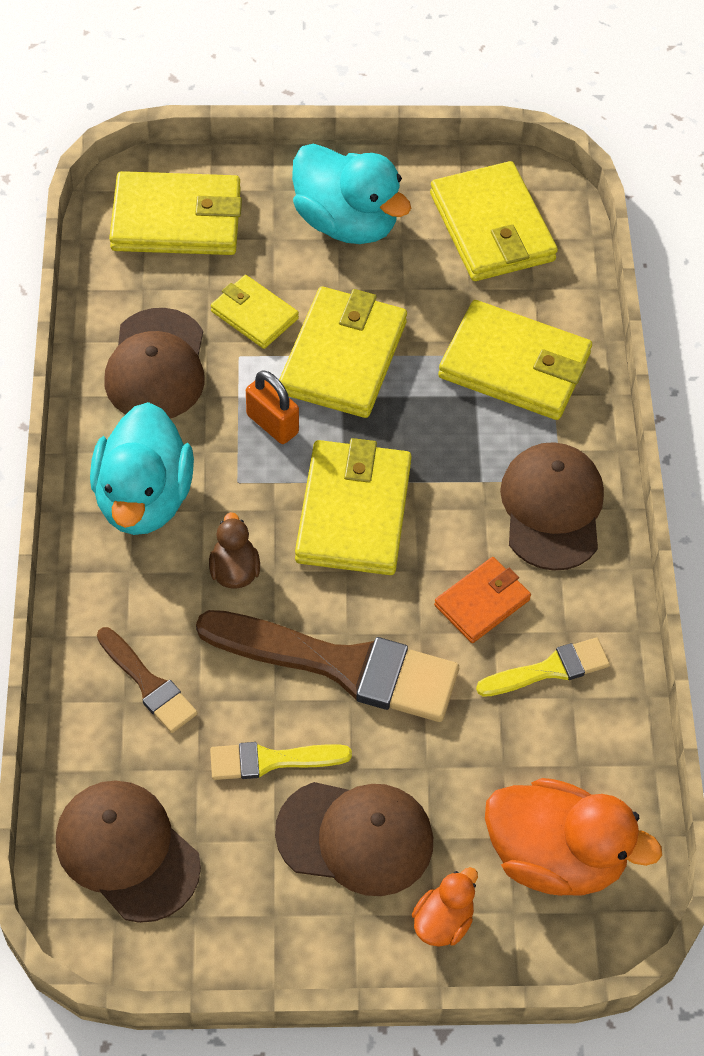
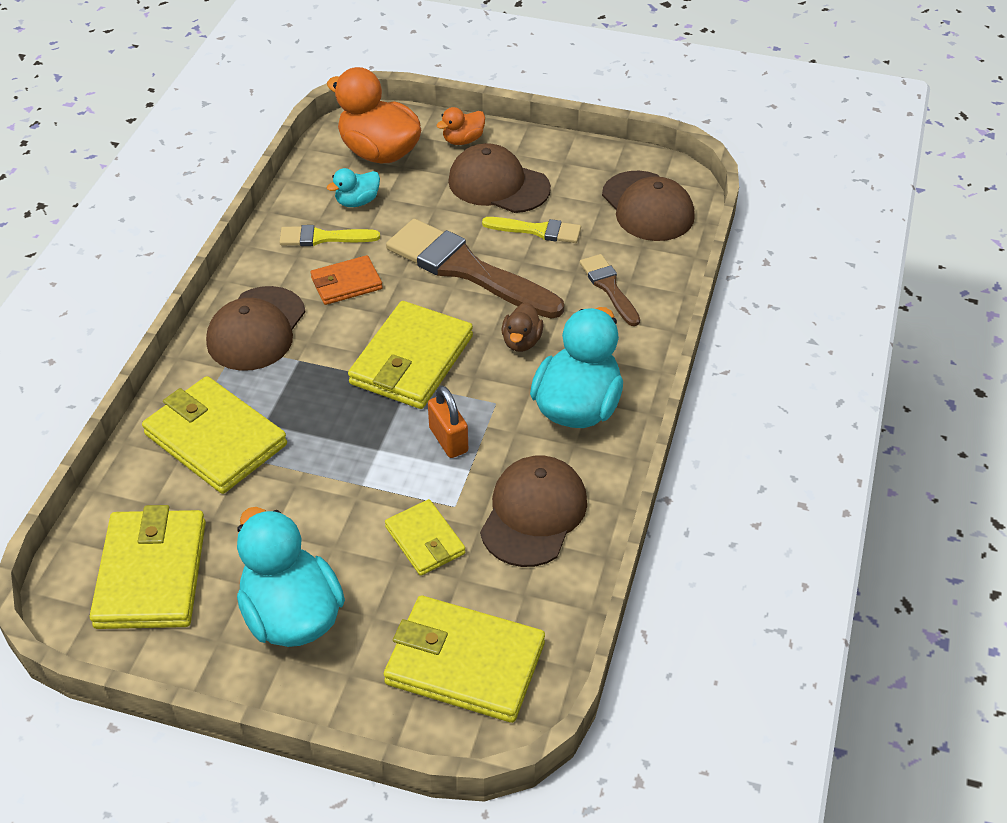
camera: 160 degrees left, 10 degrees down
(343, 357) = (361, 481): yellow wallet -> none
(537, 747) = (357, 202): none -> turquoise duck

